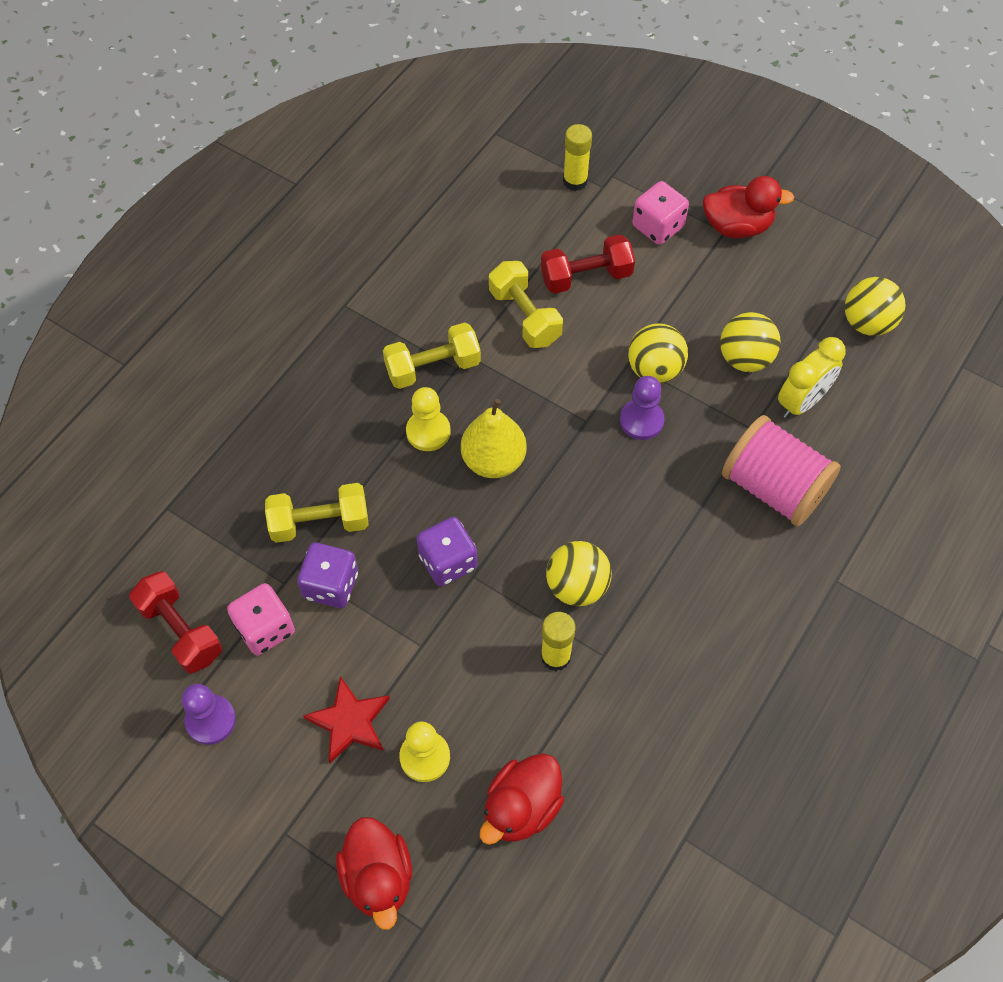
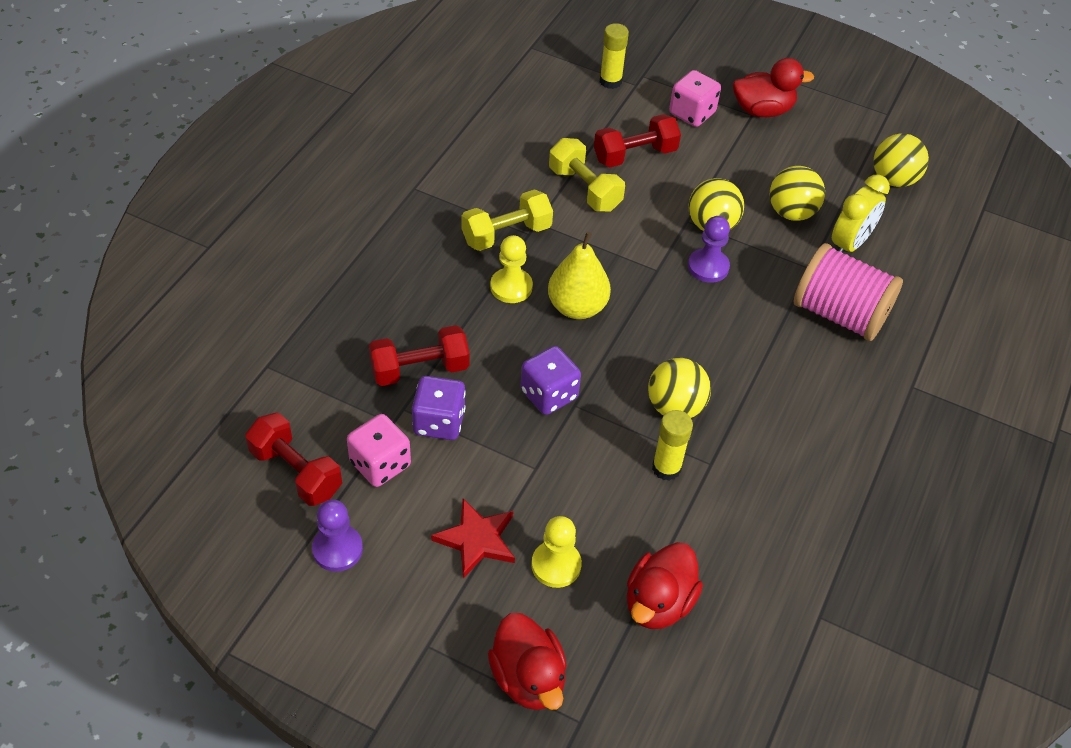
camera: 10 degrees left, 10 degrees down
(320, 523) = (419, 369): yellow dumbbell -> red dumbbell

